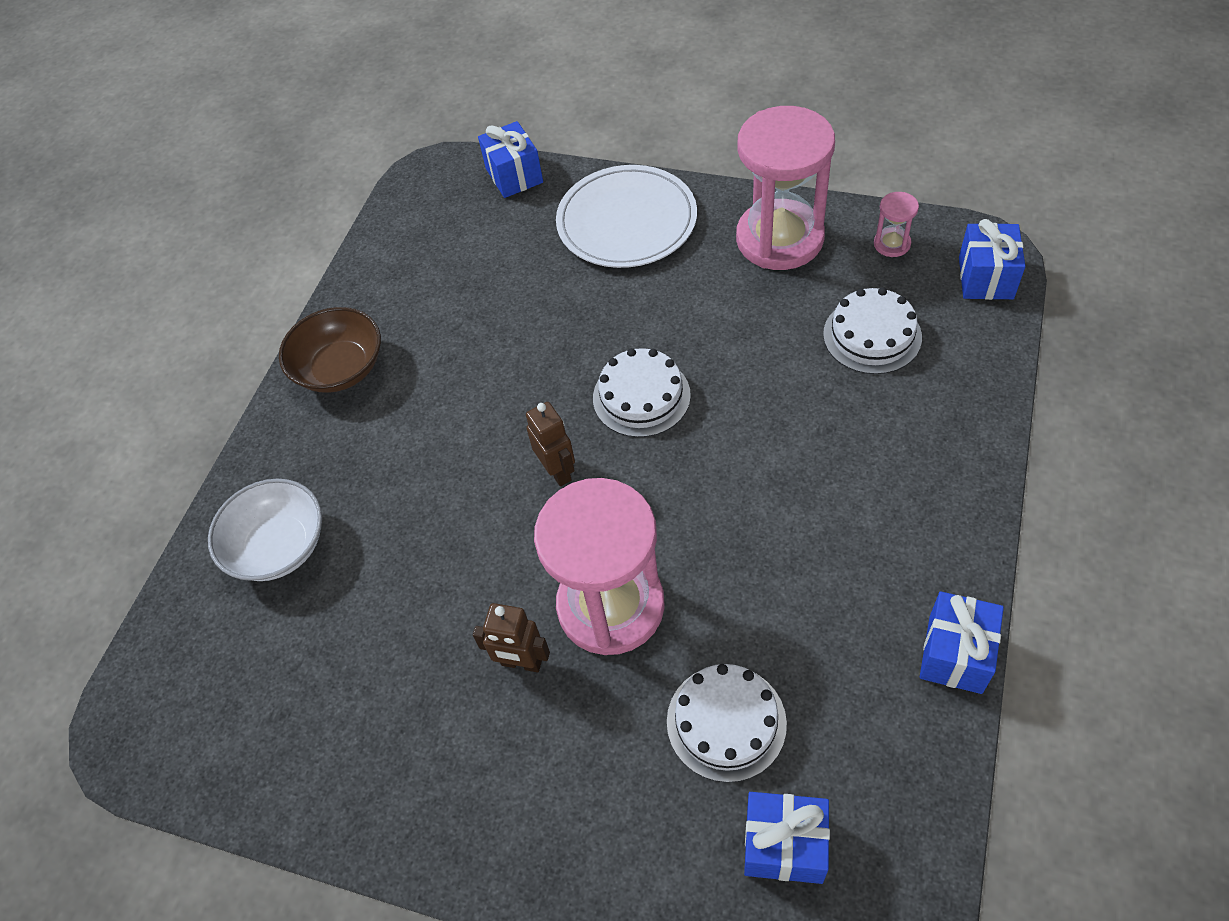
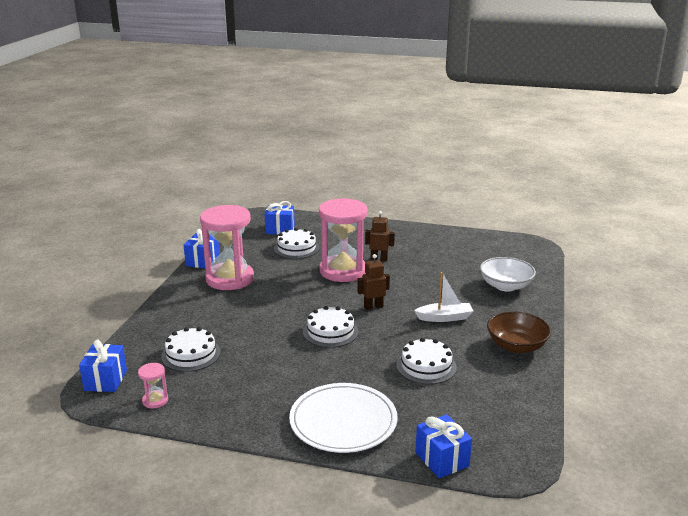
camera: 170 degrees right, 30 degrees down
(433, 439) = (444, 318): none -> white boat
(496, 320) = (426, 366): none -> white cake
(558, 471) = (373, 307): brown robot -> brown robot turned 105 degrees clockwise
(779, 239) = (231, 406): pink hourglass -> pink hourglass (230, 279)

